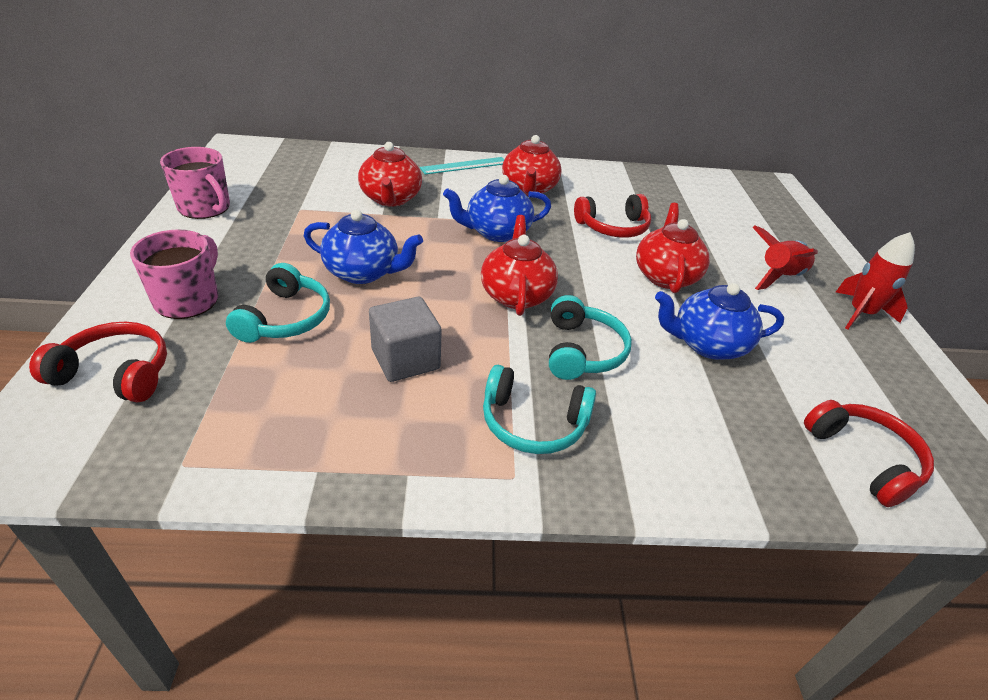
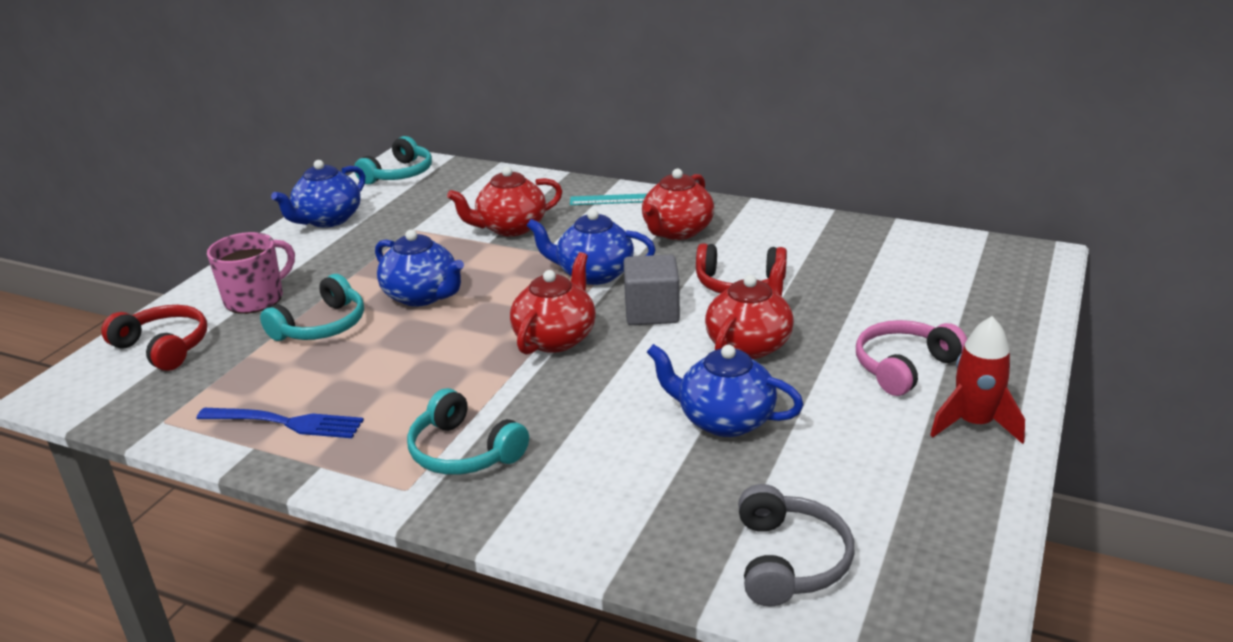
camera: 30 degrees right, 10 degrees down
(205, 208) = (328, 220): pink mug -> blue teapot
(331, 433) = (286, 423): none -> blue fork
(390, 199) = (510, 228): red teapot -> red teapot turned 45 degrees clockwise
(405, 359) = (396, 377): grey cube -> grey cube (652, 312)
(582, 351) = (574, 401): turquoise headphones -> turquoise headphones (399, 174)
(778, 277) = (904, 367): red rocket -> pink headphones
(864, 458) = (789, 560): red headphones -> grey headphones

